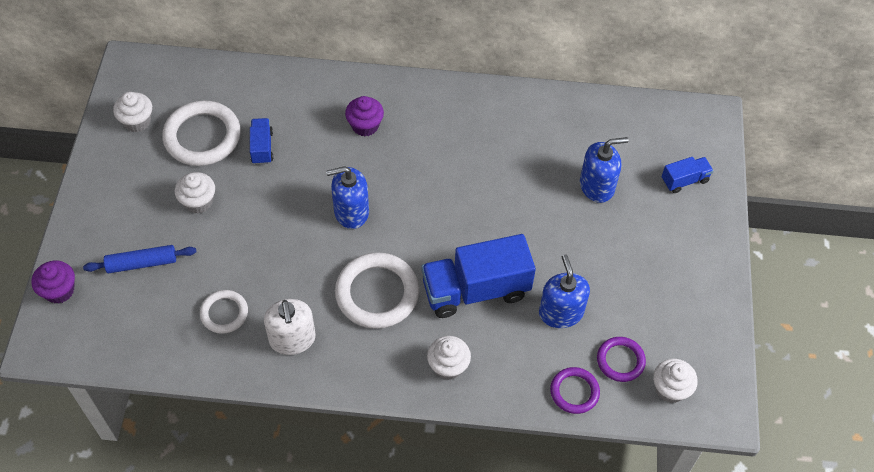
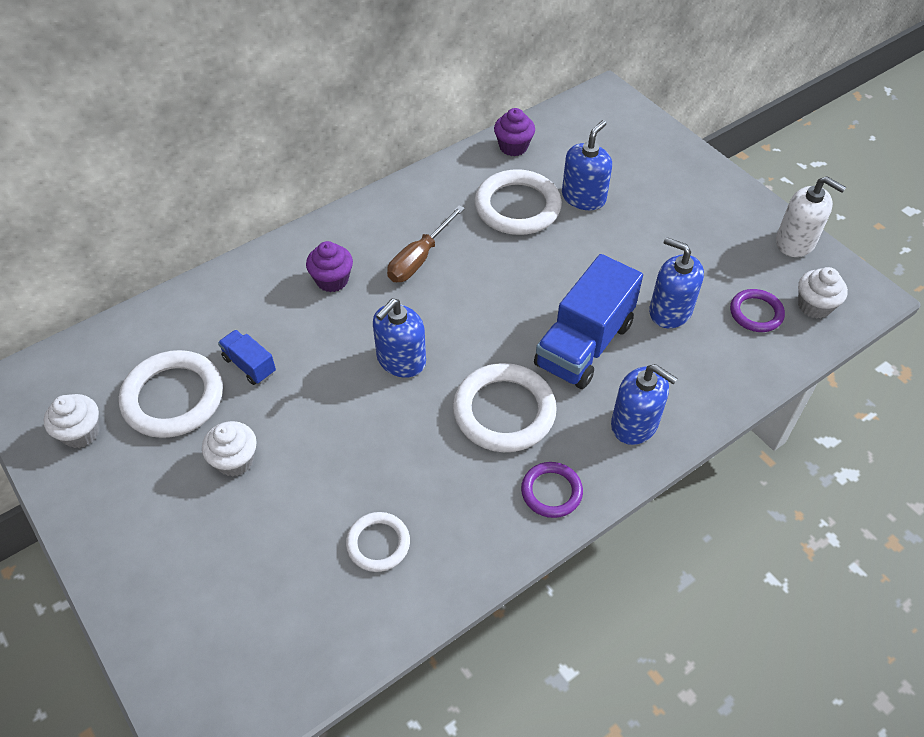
camera: 40 degrees left, 5 degrees down
(59, 291) = (165, 669): purple cupcake -> purple cupcake (513, 147)
(142, 263) = (235, 565): blue rolling pin -> none
(292, 339) = (472, 513): white soap dispenser -> white soap dispenser (795, 242)
(434, 150) = (419, 258): none -> brown screwdriver
(448, 366) = (634, 424): white cupcake -> blue soap dispenser
(541, 160) = (517, 207): none -> white ring
(574, 392) = (753, 364): purple ring -> purple ring (551, 492)
(684, 180) = (642, 150): blue truck -> none

